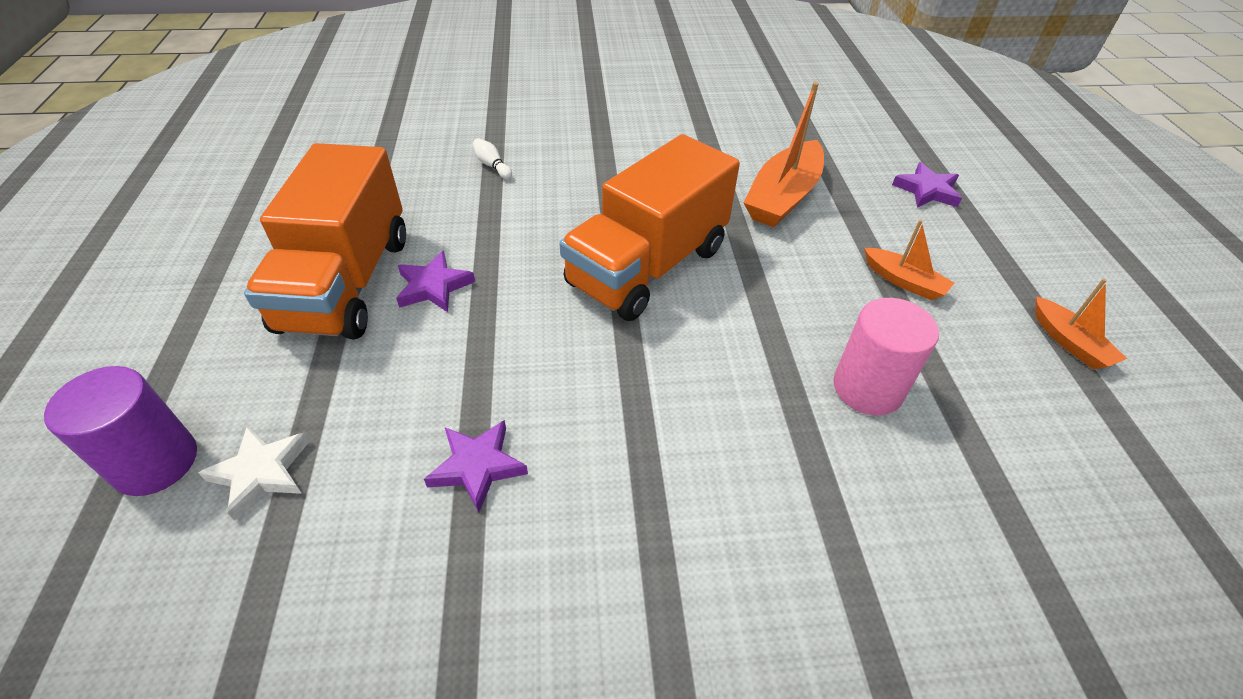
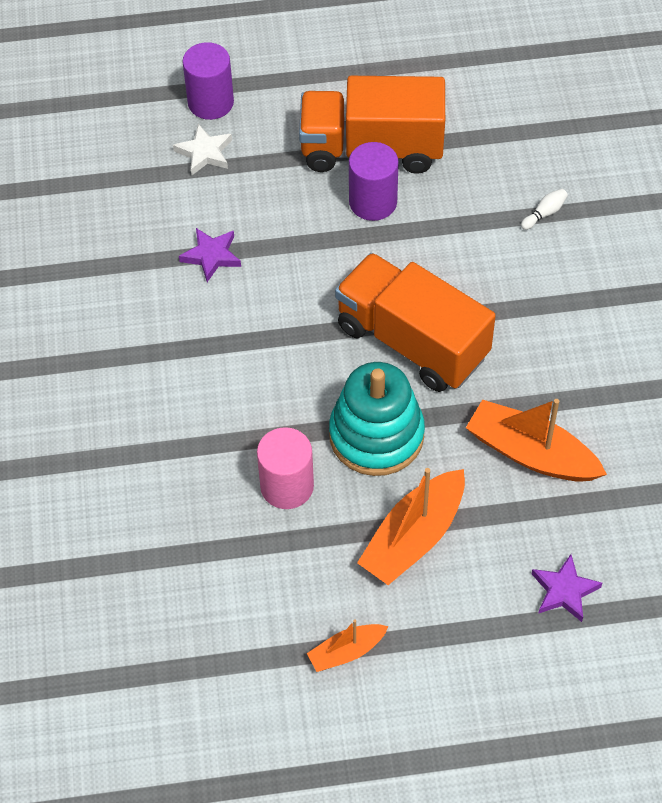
camera: 90 degrees right, 10 degrees up
(433, 286) = (373, 202): purple star -> purple cylinder
(778, 302) = (376, 435): none -> turquoise stacking toy
(904, 281) = (413, 537): orange boat -> orange boat, size x1.81

